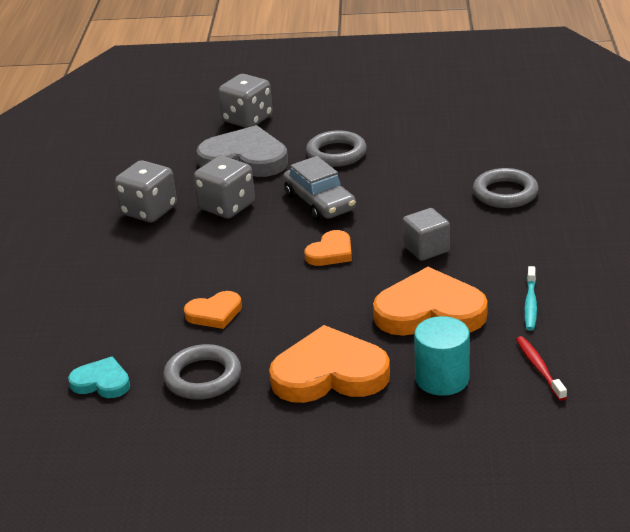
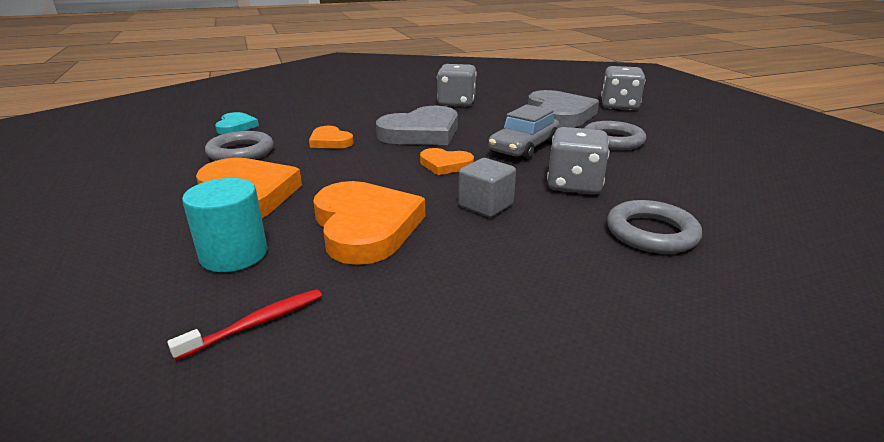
camera: 65 degrees right, 5 degrees down
(227, 206) = (484, 121): grey dice -> grey dice (574, 185)
(233, 251) = (421, 133): none -> grey heart
(530, 304) = (409, 292): turquoise toothbrush -> none

